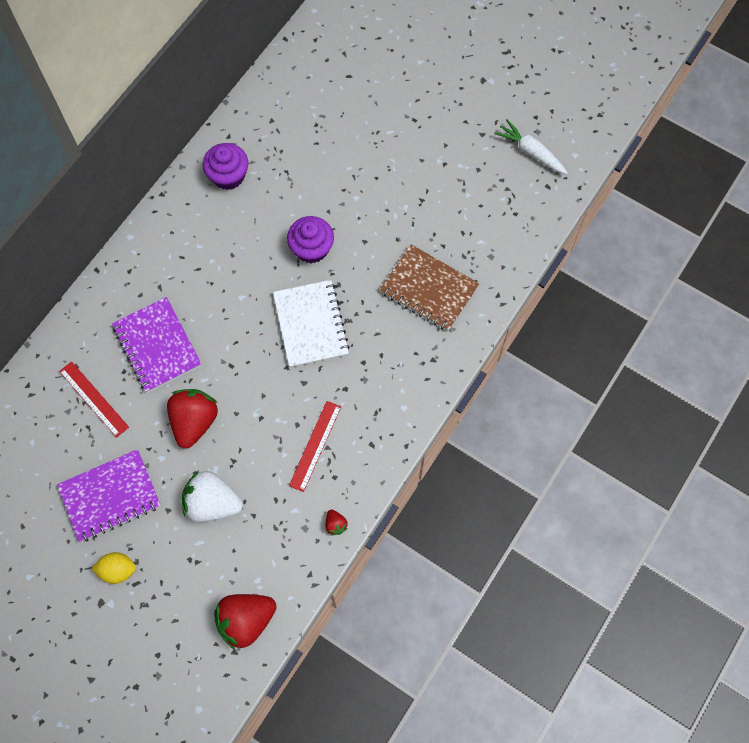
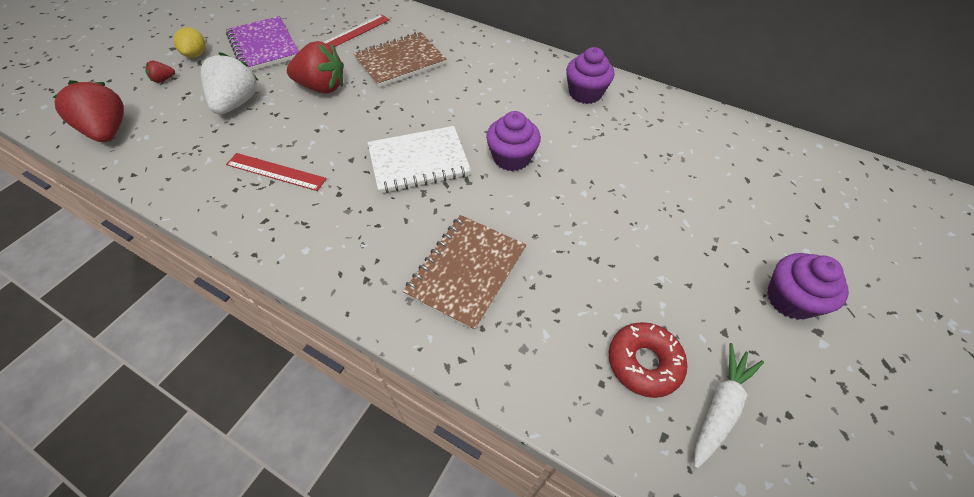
camera: 85 degrees right, 15 degrees down
(157, 346) = (400, 61): purple notebook -> brown notebook
(335, 524) = (179, 192): red strawberry -> red strawberry (163, 79)
(459, 87) = (790, 299): none -> purple cupcake
(502, 186) = (643, 362): none -> red donut

